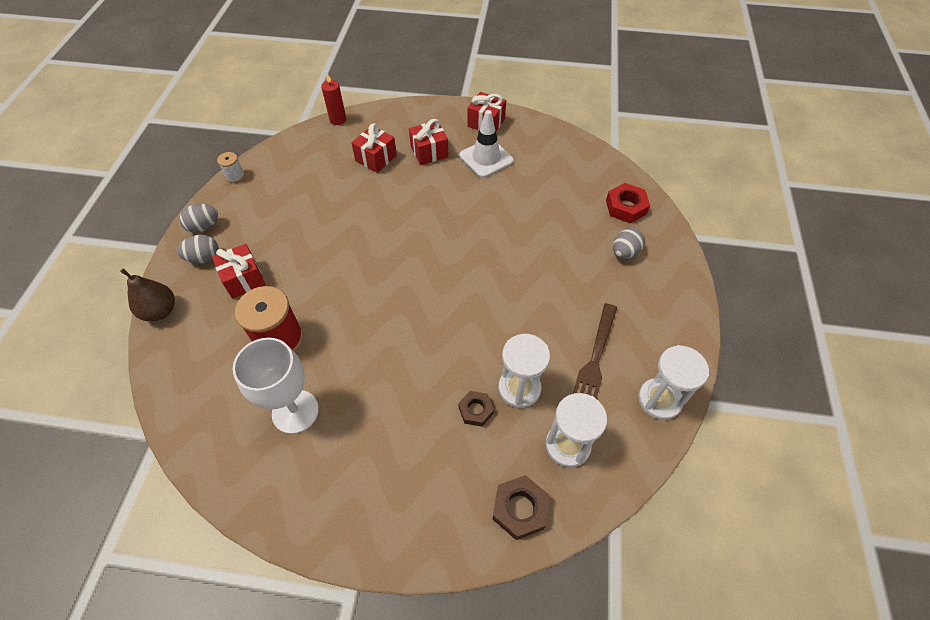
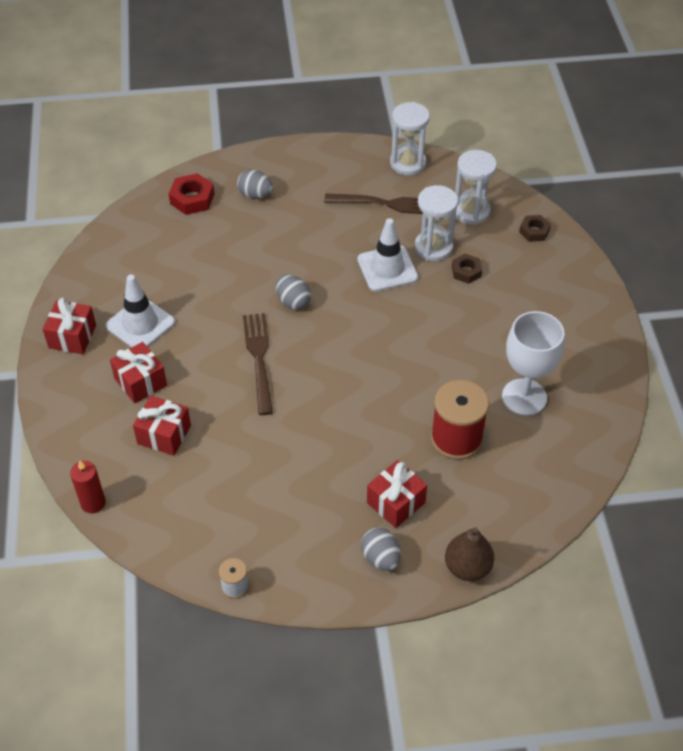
camera: 105 degrees left, 5 degrees down
(204, 227) = (333, 582): grey egg -> grey egg (293, 302)
(424, 221) = (259, 359): none -> brown fork
(500, 337) = (387, 268): none -> white traffic cone
(520, 509) = (534, 231): brown nut -> brown nut, size x0.66

